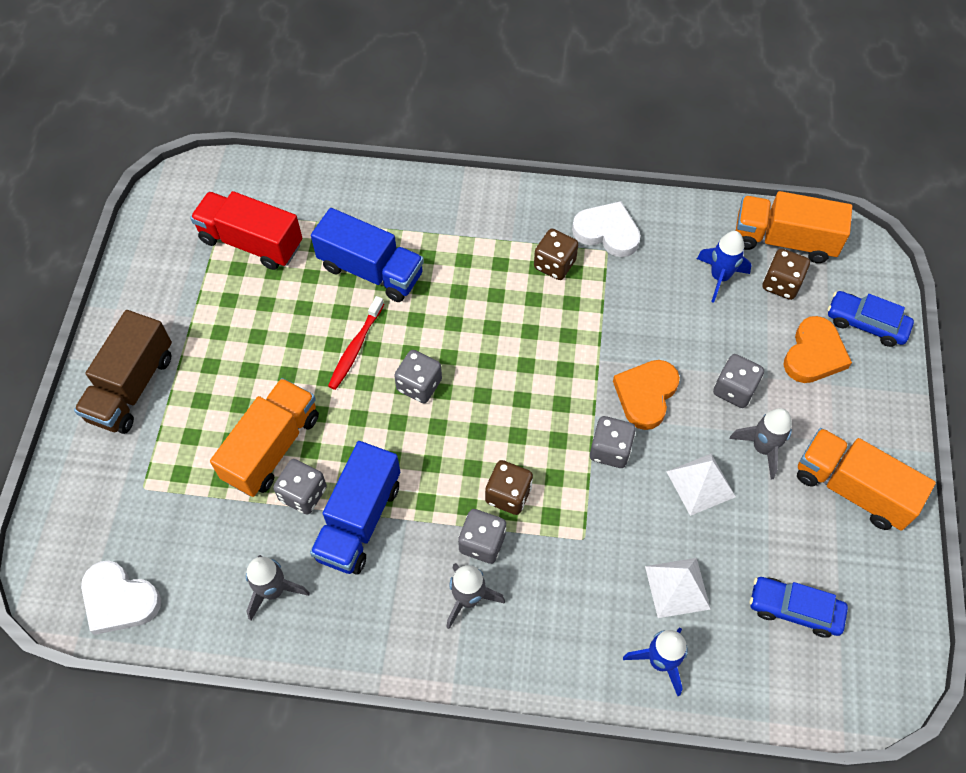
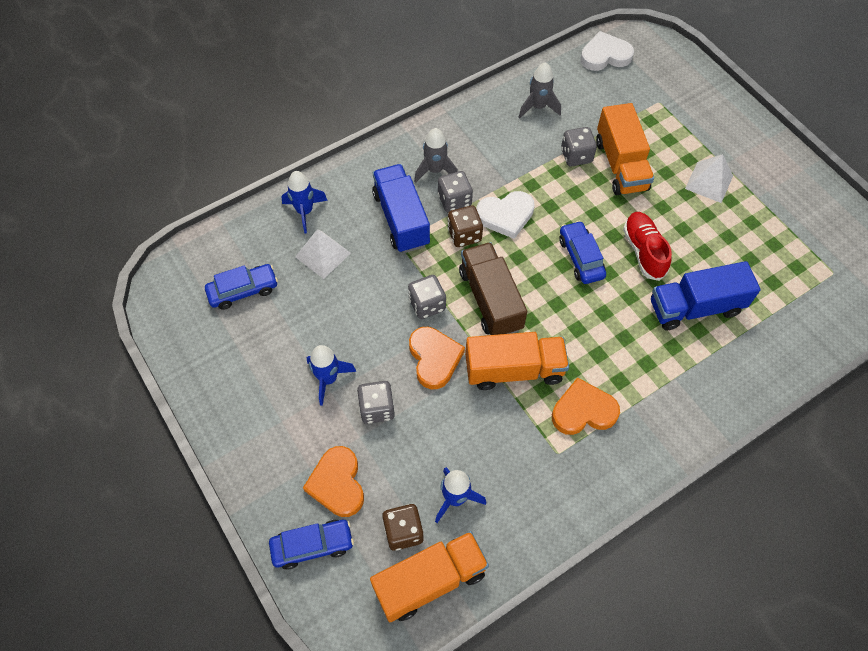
camera: 140 degrees right, 0 degrees up
(132, 387) = (733, 139): brown truck -> brown truck (490, 300)
(251, 242) = (789, 267): red truck -> none
(355, 348) = (643, 251): red toothbrush -> red shoe
(359, 520) = (532, 165): blue truck -> blue truck (401, 219)
(419, 385) = (581, 257): grey dice -> blue car
(554, 264) = (583, 411): brown dice -> orange heart
(607, 232) = (572, 471): white heart -> white heart (505, 216)
(700, 484) = (352, 325): white pyramid -> white pyramid (709, 182)
(762, 448) = (328, 379): grey rocket -> blue rocket
(852, 488) = (248, 394): orange truck -> orange truck (514, 370)

